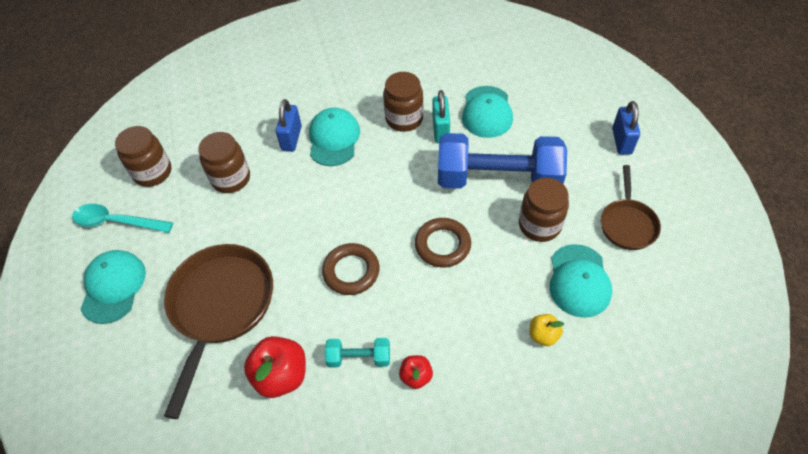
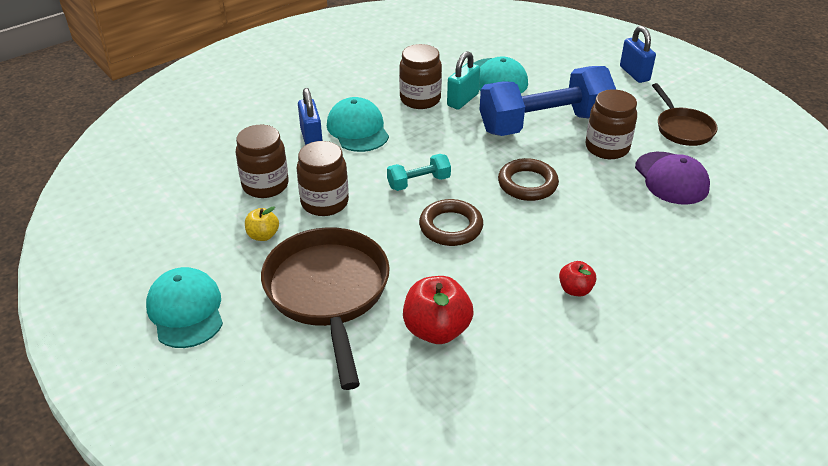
camera: 25 degrees left, 15 degrees down
(116, 222) = (151, 253): turquoise spoon -> none
(152, 172) = (167, 201): brown jar -> brown jar (324, 202)
(359, 357) = (508, 292): turquoise dumbbell -> turquoise dumbbell (418, 182)
(440, 130) = (462, 100): turquoise padlock -> turquoise padlock turned 60 degrees clockwise
(543, 335) = (669, 225): yellow apple -> yellow apple (263, 235)
(579, 281) = (671, 178): turquoise cap -> purple cap

